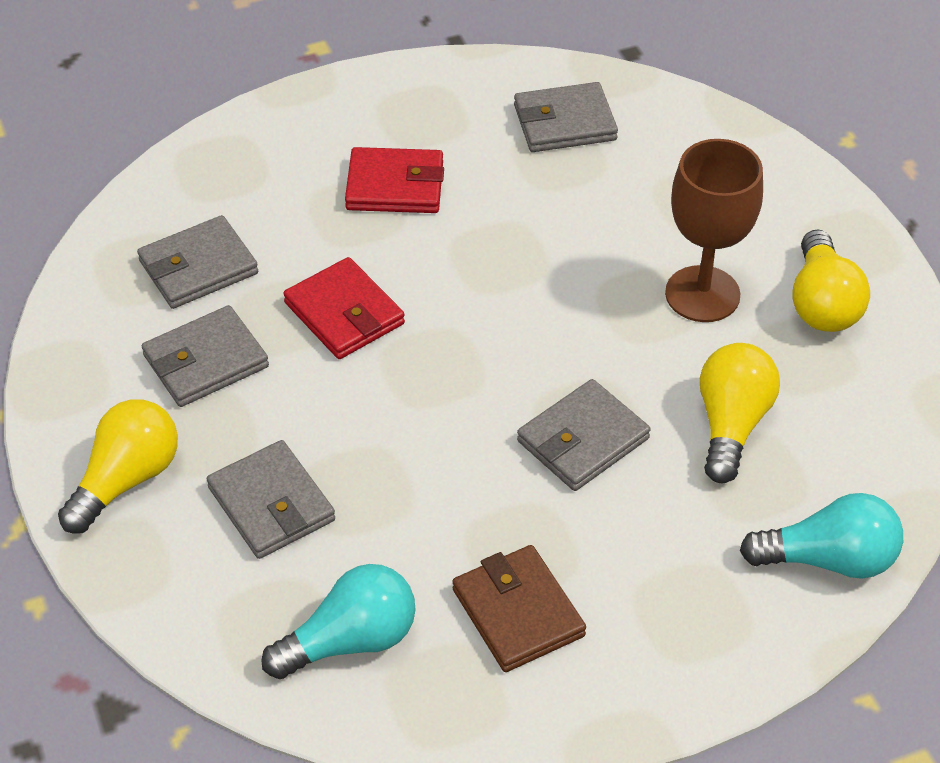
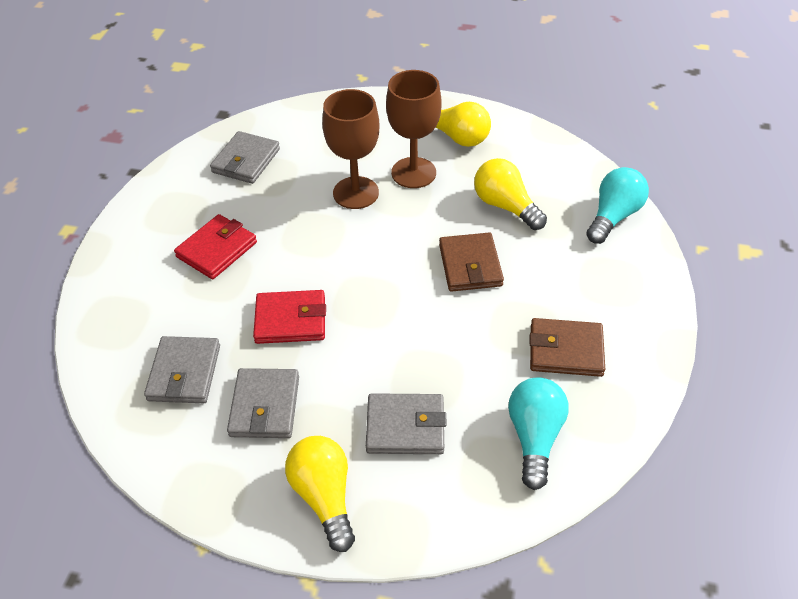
camera: 55 degrees left, 0 degrees up
(582, 440) = (470, 265): grey wallet -> brown wallet
(608, 257) = (356, 193): none -> brown goblet

